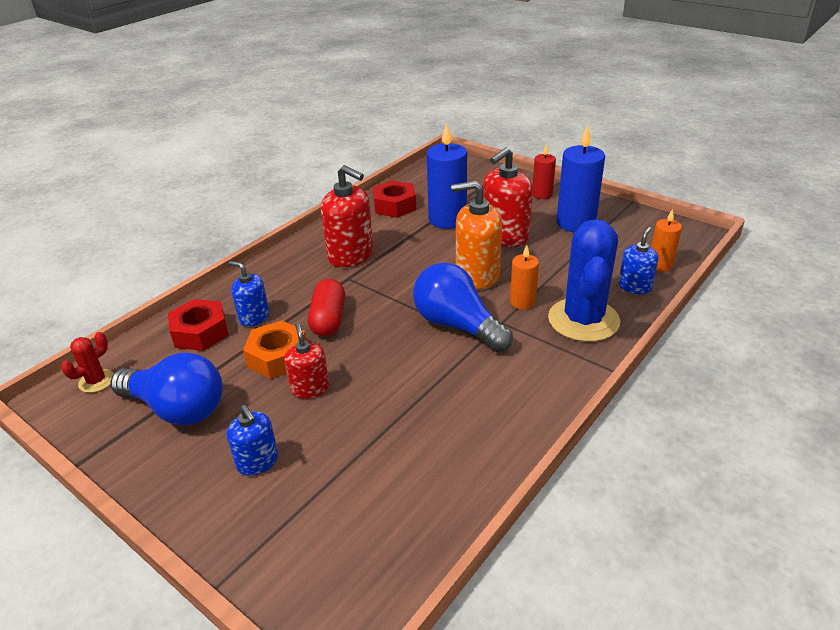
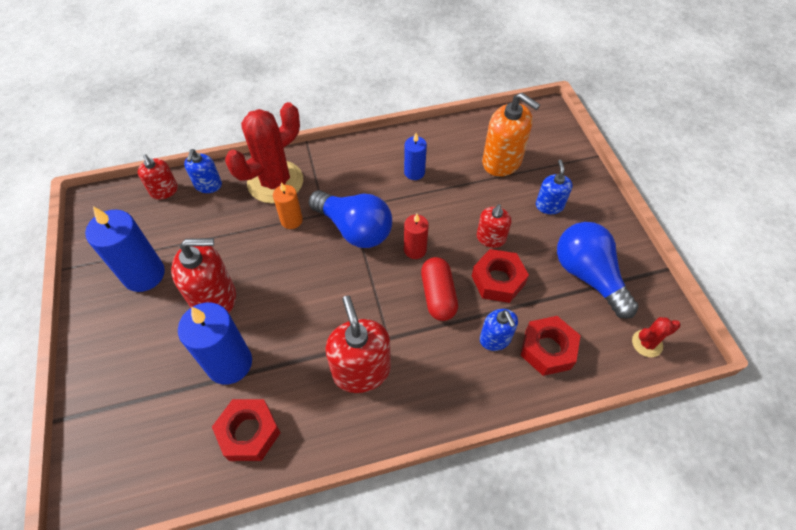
camera: 145 degrees left, 20 degrees up
(278, 357) = (498, 280): orange nut -> red nut
(328, 319) = (438, 295): red capsule -> red capsule turned 45 degrees counterclockwise
(457, 325) = (355, 229): blue light bulb -> blue light bulb turned 45 degrees counterclockwise
(457, 408) = (414, 172): none -> blue candle
(477, 275) = (289, 268): orange soap dispenser -> orange soap dispenser (502, 161)
(542, 194) = (107, 337): red candle -> red candle (415, 250)
(583, 320) = (275, 182): blue cactus -> red cactus
(634, 287) = (208, 185): blue soap dispenser -> blue soap dispenser turned 60 degrees counterclockwise
(660, 265) = (164, 191): orange candle -> red soap dispenser

